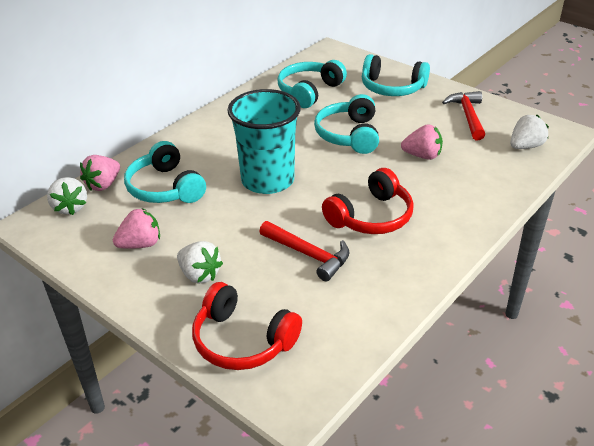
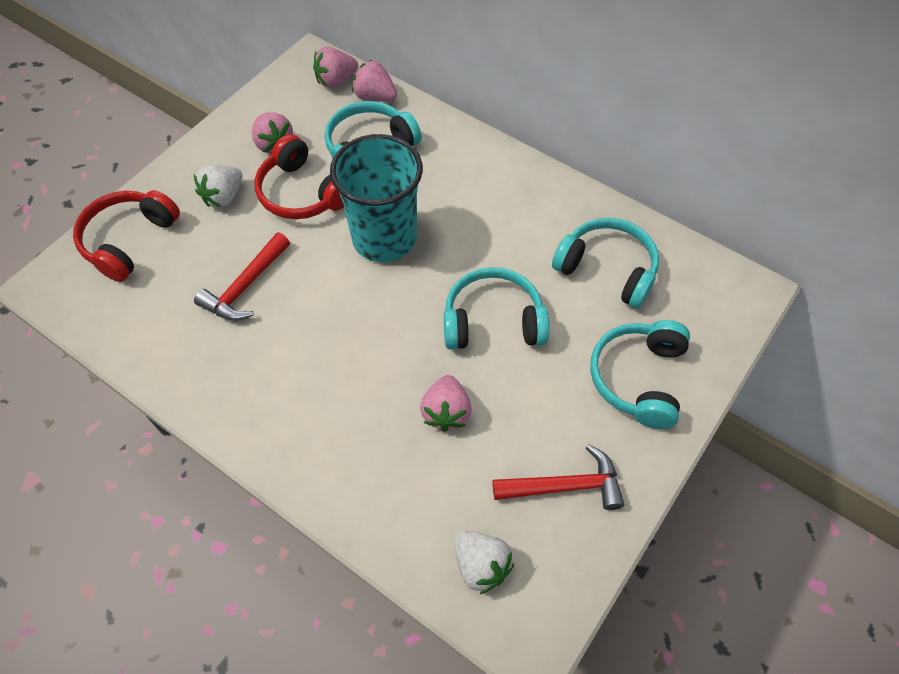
camera: 85 degrees right, 20 degrees up
(70, 207) = (336, 80): white strawberry -> pink strawberry
(371, 217) = (309, 347): red headphones -> red headphones (302, 193)

